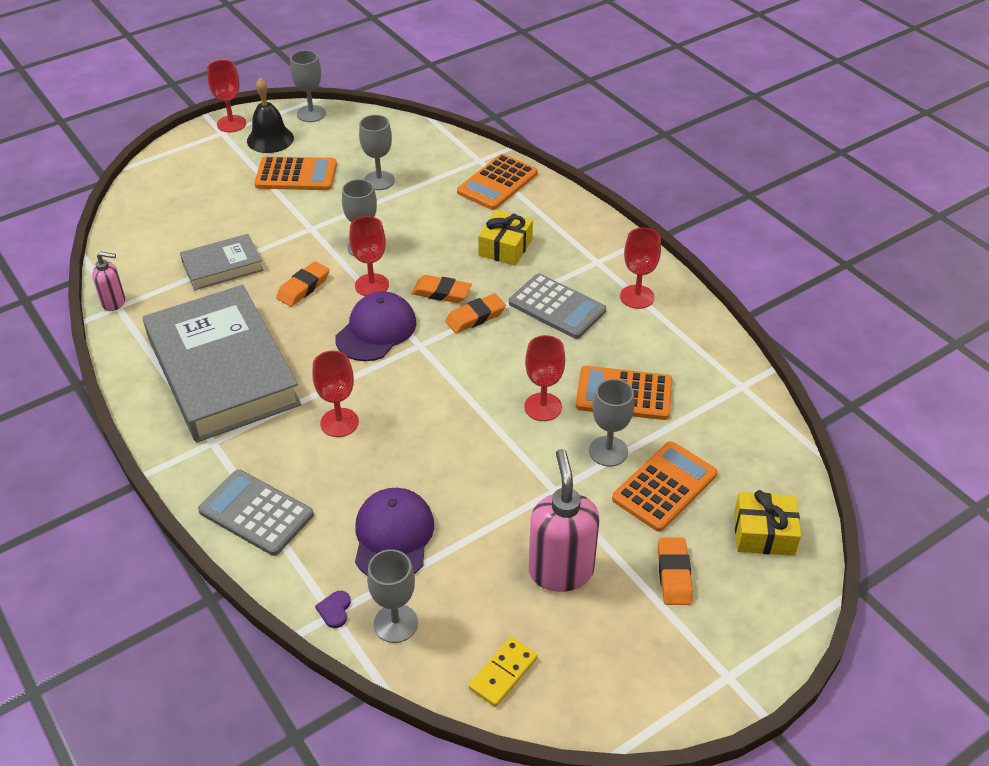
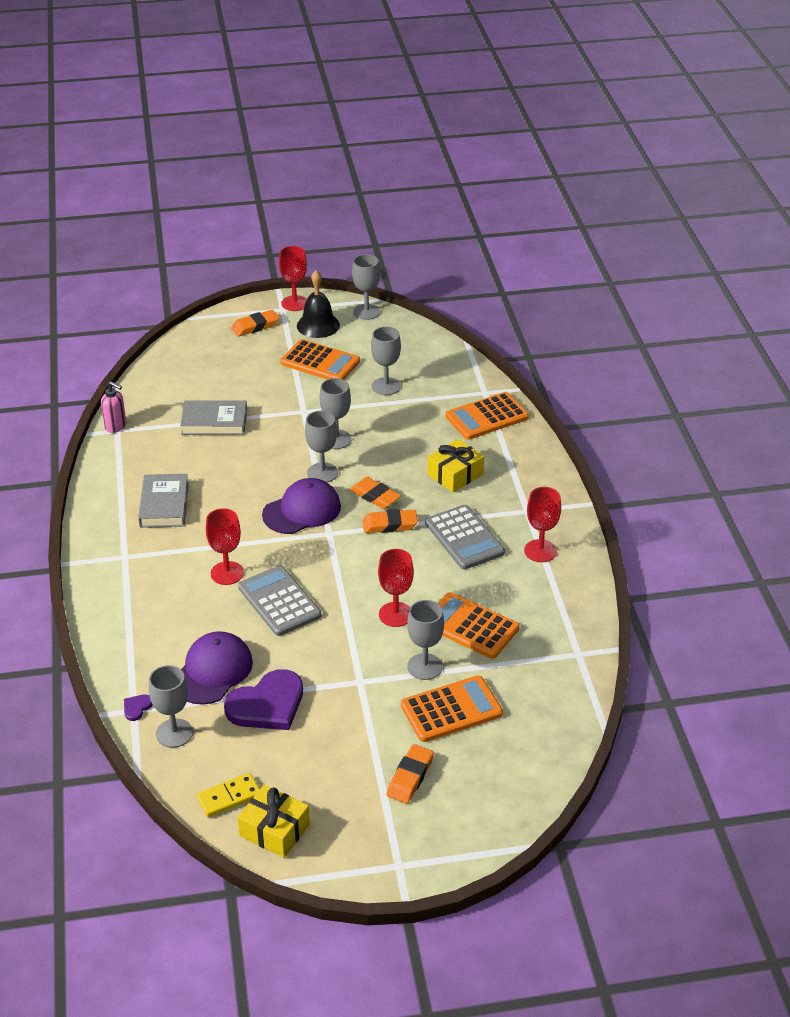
camera: 25 degrees right, 5 degrees down
(222, 371) = (164, 505): grey book -> grey book, size x0.48
(256, 513) = (124, 619): grey calculator -> grey calculator (279, 601)
(303, 287) = (266, 458): orange eraser -> orange eraser (255, 326)
(372, 285) = (322, 473): red goblet -> grey goblet
(476, 552) = (267, 704): none -> purple heart
(561, 571) = (322, 742): pink soap dispenser -> none
(764, 533) = (508, 774): yellow gift -> yellow gift (274, 830)

